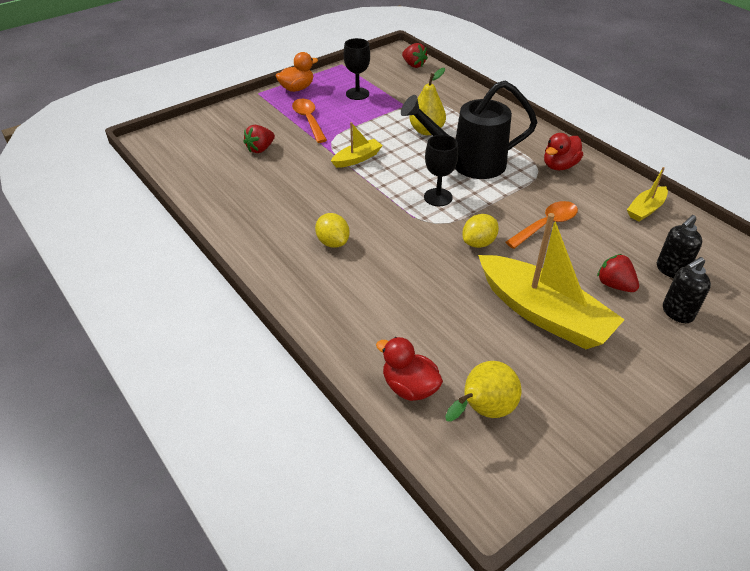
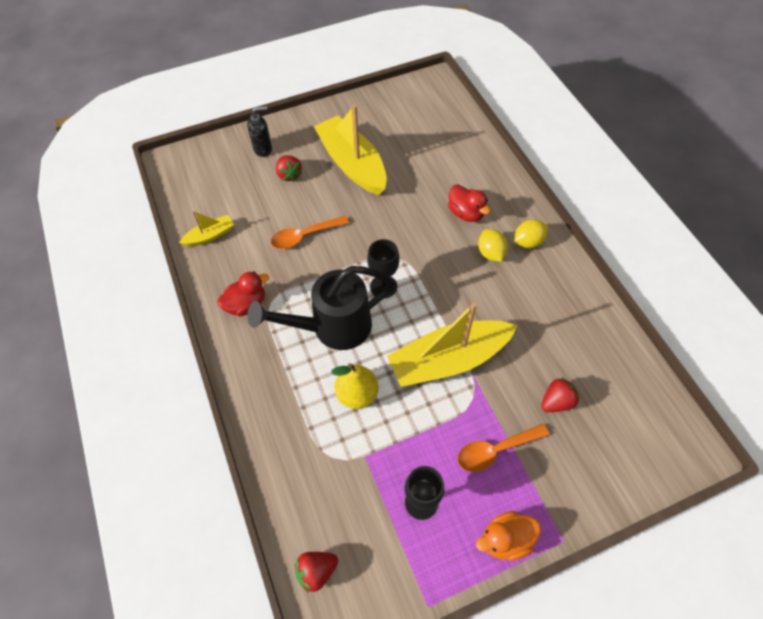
camera: 165 degrees left, 15 degrees up
(308, 120) = (495, 450): orange spoon -> orange spoon turned 75 degrees clockwise
(357, 159) = (448, 360): yellow boat -> yellow boat, size x2.11
(409, 387) = (458, 136): red duck -> red duck (466, 213)
(413, 65) = (316, 571): red strawberry -> red strawberry turned 90 degrees counterclockwise
(469, 163) = (333, 327): black watering can -> black watering can turned 150 degrees clockwise
(478, 243) = (369, 229): yellow lemon -> yellow lemon (528, 242)
(483, 411) = (419, 117): yellow pear -> none
(671, 270) = (239, 178): black soap dispenser -> none

